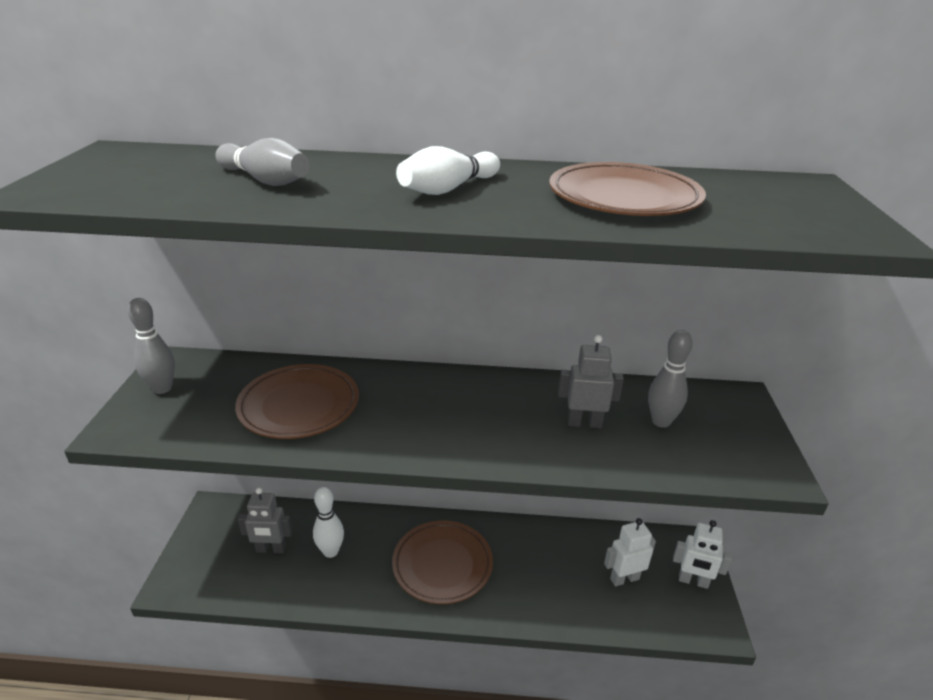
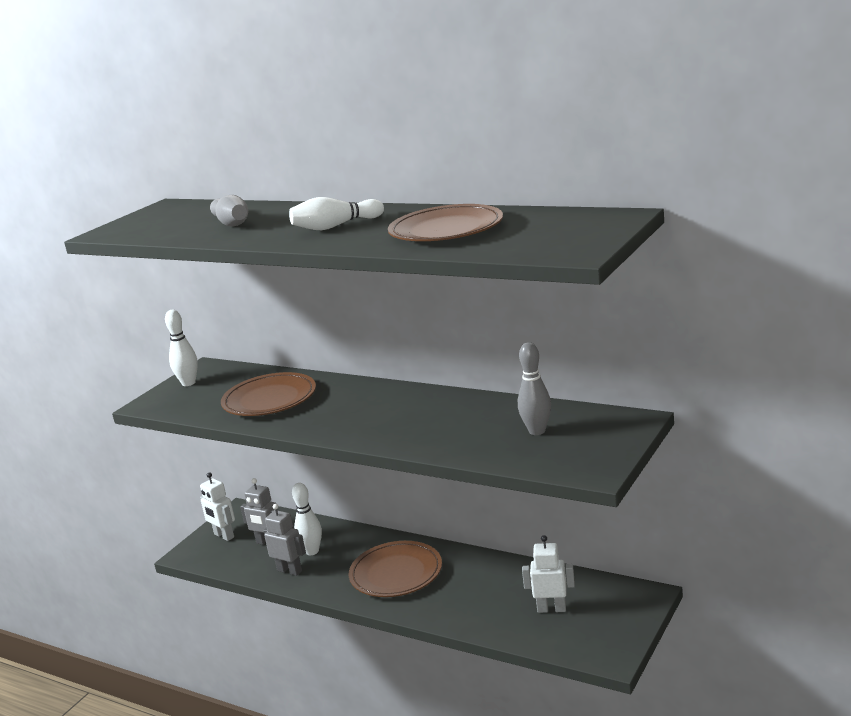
camera: 30 degrees right, 10 degrees down
(162, 388) = (188, 383): grey bowling pin -> white bowling pin
(584, 423) = (471, 426): grey robot -> grey robot (289, 570)
(693, 581) = (618, 622): white robot -> white robot (224, 536)

